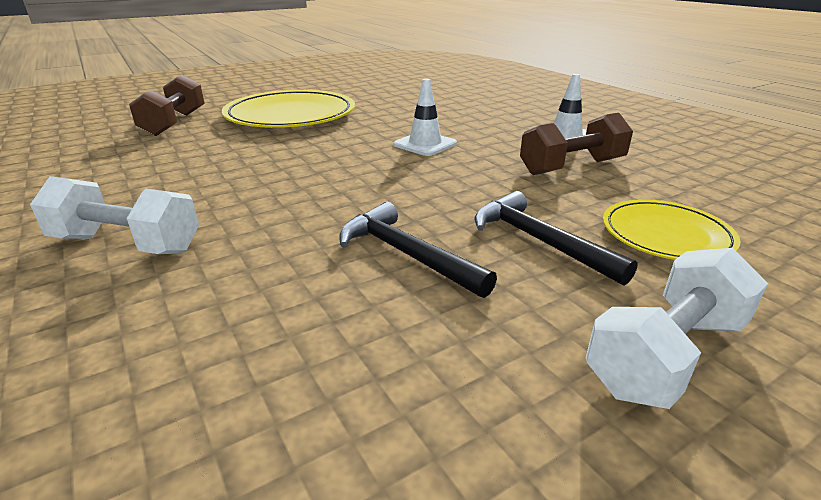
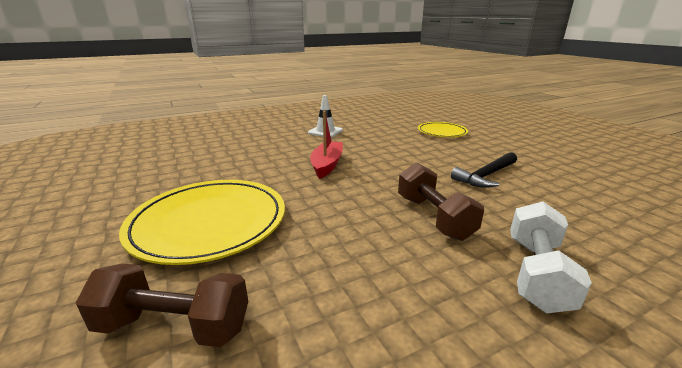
camera: 85 degrees left, 5 degrees down
(425, 144) = (327, 165): white traffic cone -> red boat
(539, 241) = (458, 150): black hammer -> none
(572, 167) = (371, 136): brown dumbbell -> brown dumbbell (433, 217)
(666, 355) = (522, 144): white dumbbell -> none

